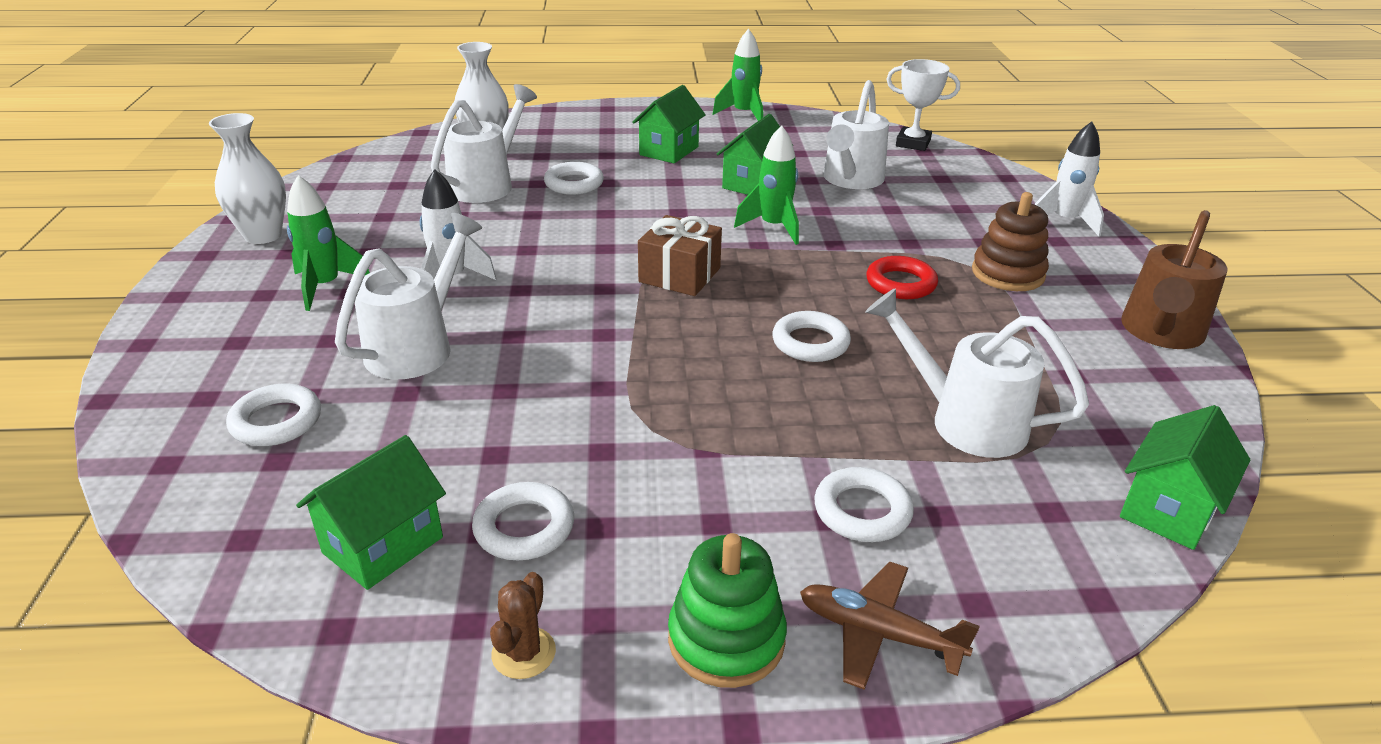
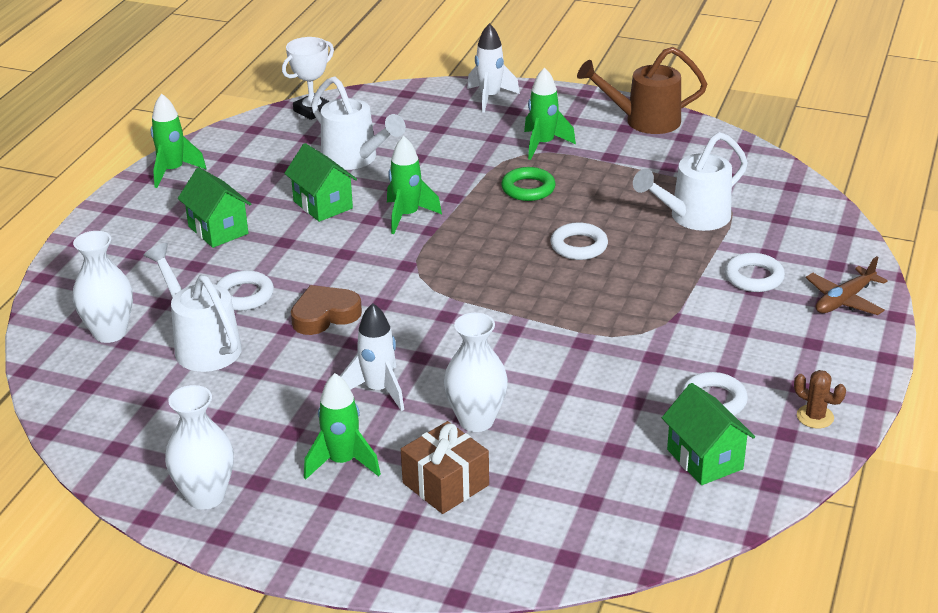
camera: 65 degrees left, 0 degrees up
(276, 421) = (541, 499): white ring -> none
(417, 346) = (476, 420): white watering can -> white vase
(565, 225) = (324, 315): none -> brown heart
(679, 275) = (451, 277): brown gift -> brown gift (445, 484)
(726, 639) = (830, 348): green stacking toy -> none
(900, 283) = (528, 188): red ring -> green ring
(1008, 273) = (543, 144): brown stacking toy -> green rocket
(1160, 333) = (644, 121): brown watering can -> brown watering can turned 120 degrees clockwise
(1168, 509) = (795, 185): green house -> none

